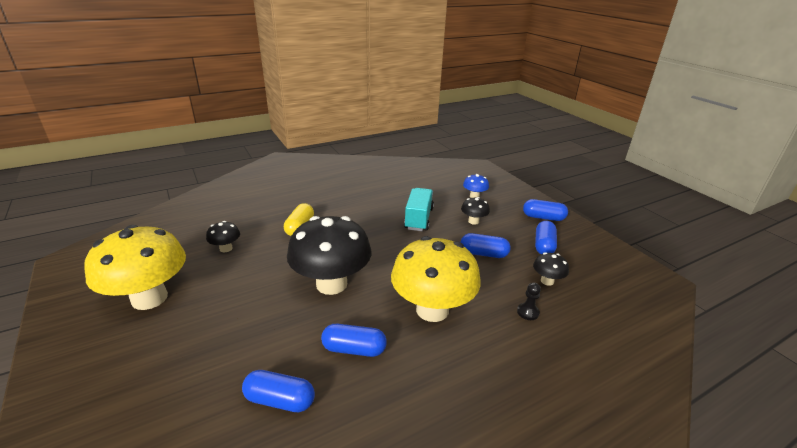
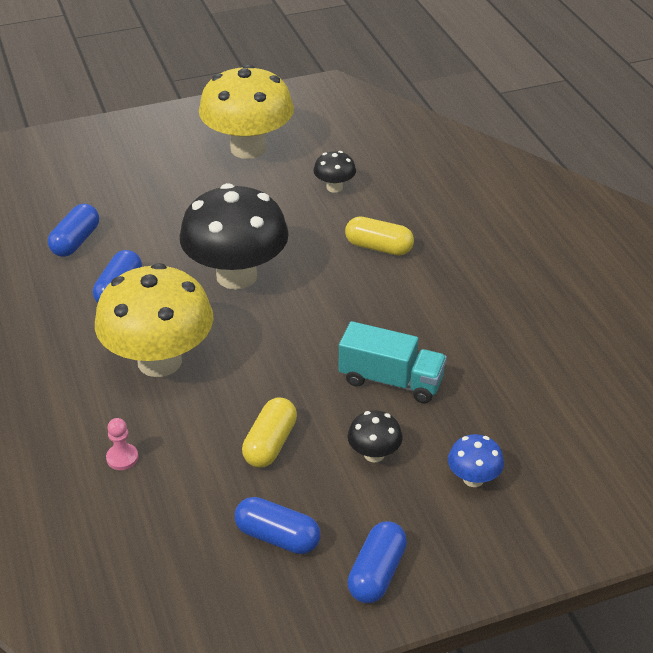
camera: 100 degrees right, 10 degrees up
(483, 254) = (270, 444): blue capsule -> yellow capsule
(527, 312) = (122, 458): black pawn -> pink pawn
(547, 281) = (181, 505): black mushroom -> none

